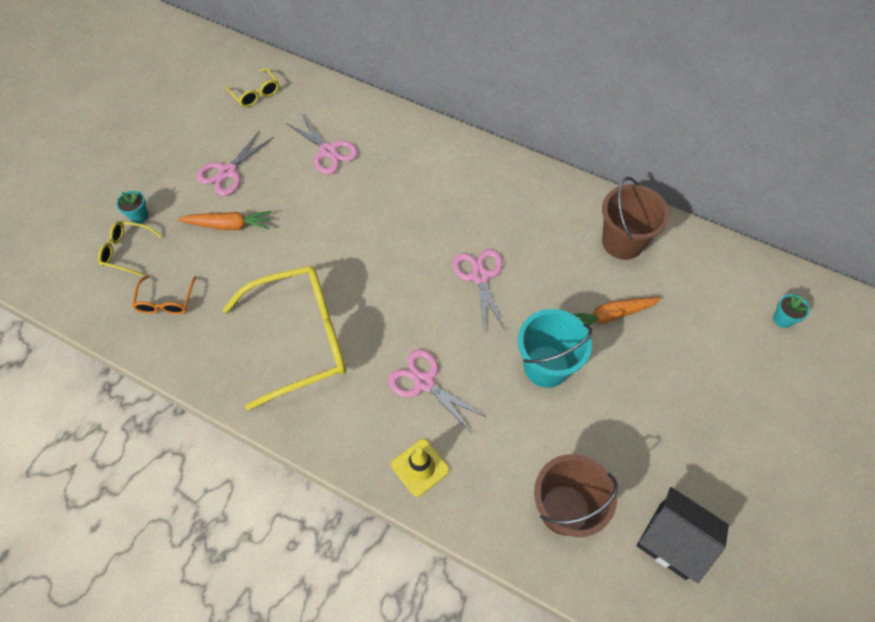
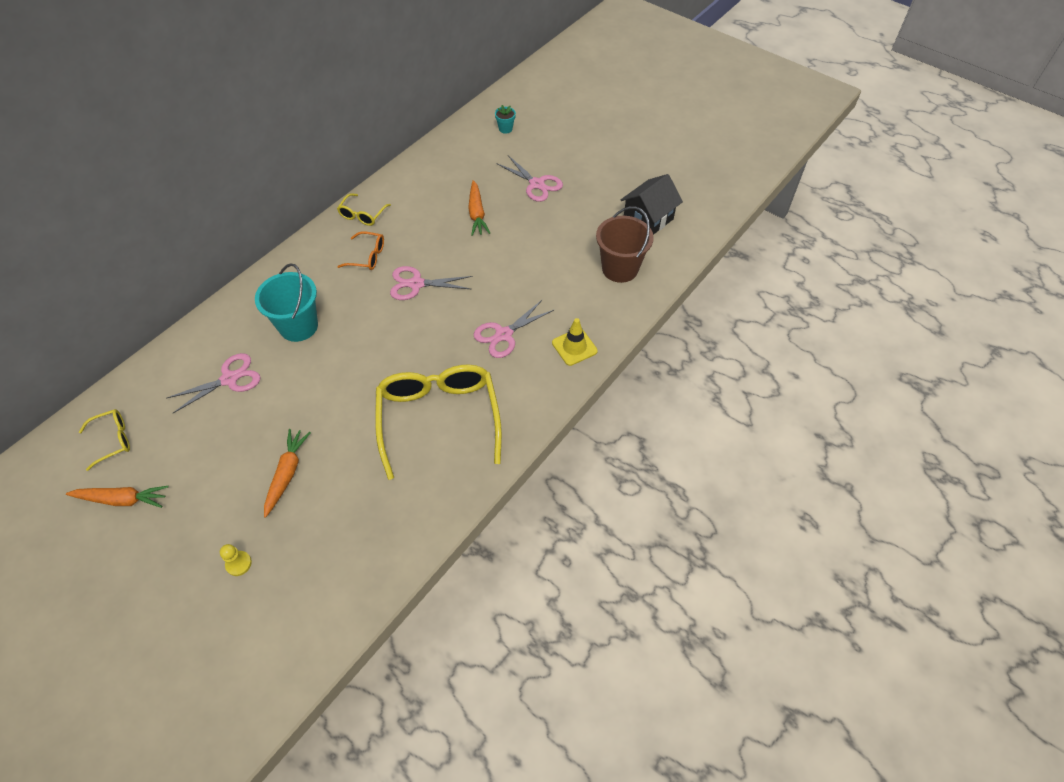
camera: 80 degrees left, 5 degrees down
(126, 251) = (282, 576): yellow glasses -> yellow glasses (362, 215)
(139, 216) = (238, 564): turquoise flower pot -> yellow pawn
(166, 301) = (361, 535): orange glasses -> orange glasses (367, 256)
(199, 119) = (122, 499): none -> orange carrot
(227, 172) = (215, 472): pink scissors -> pink scissors (537, 184)
(546, 366) = (509, 258): turquoise bucket -> turquoise bucket (298, 326)
(622, 242) = (414, 193): brown bucket -> none

